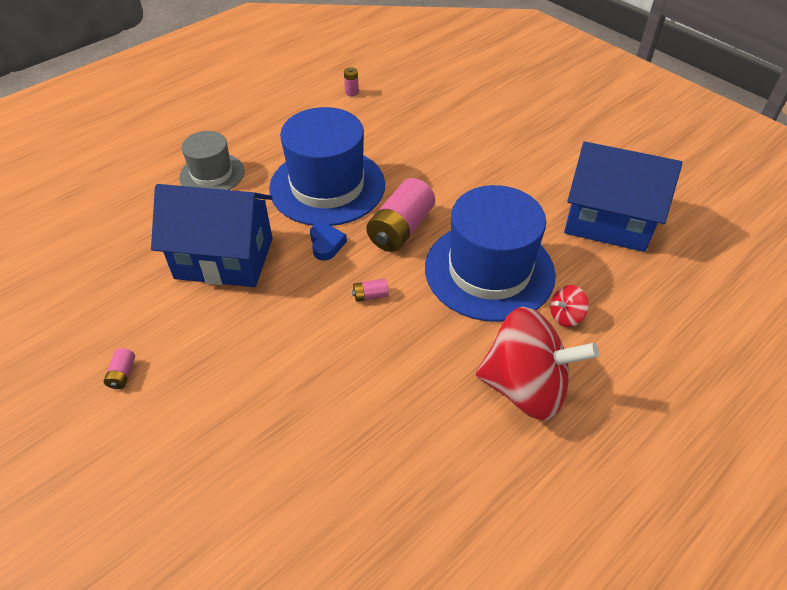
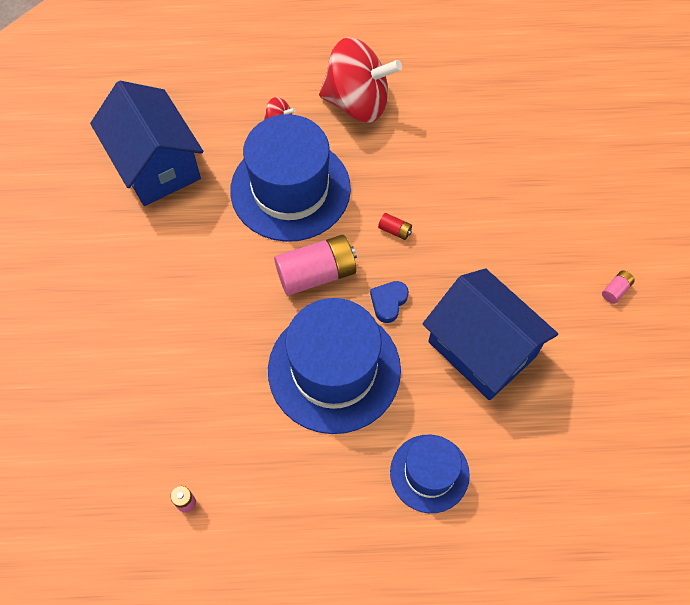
camera: 140 degrees left, 15 degrees up
(212, 174) = (429, 473): grey hat -> blue hat
(370, 296) = (395, 230): pink battery -> red battery
(525, 387) = (357, 102): red spinning top -> red spinning top turned 135 degrees clockwise

